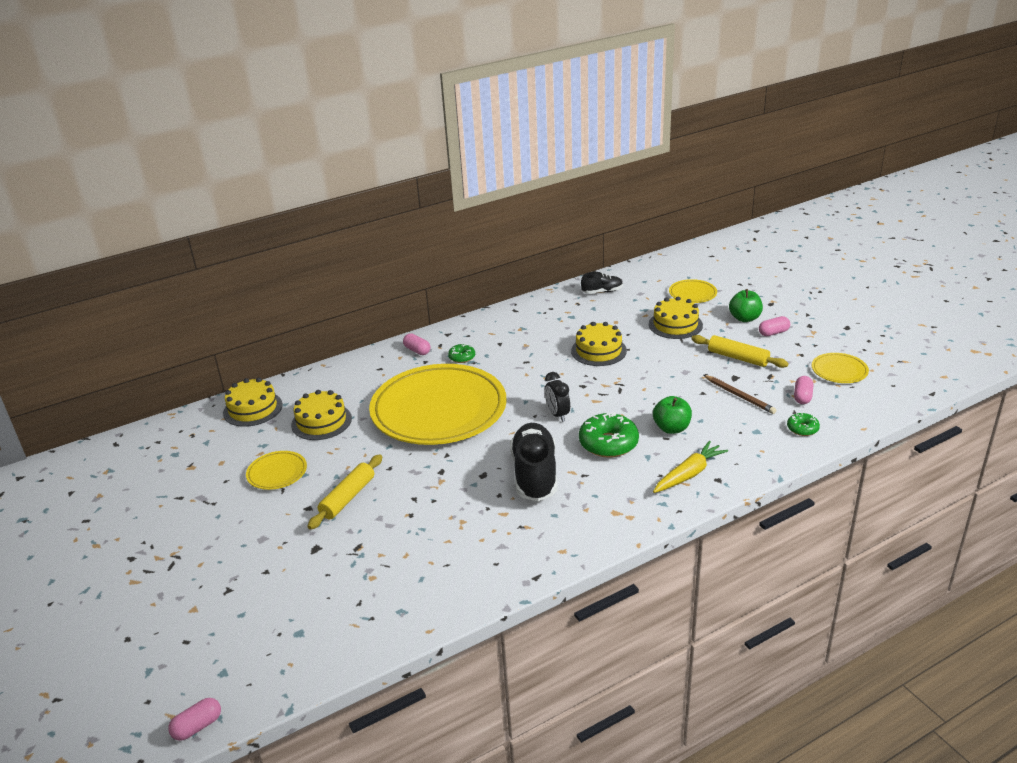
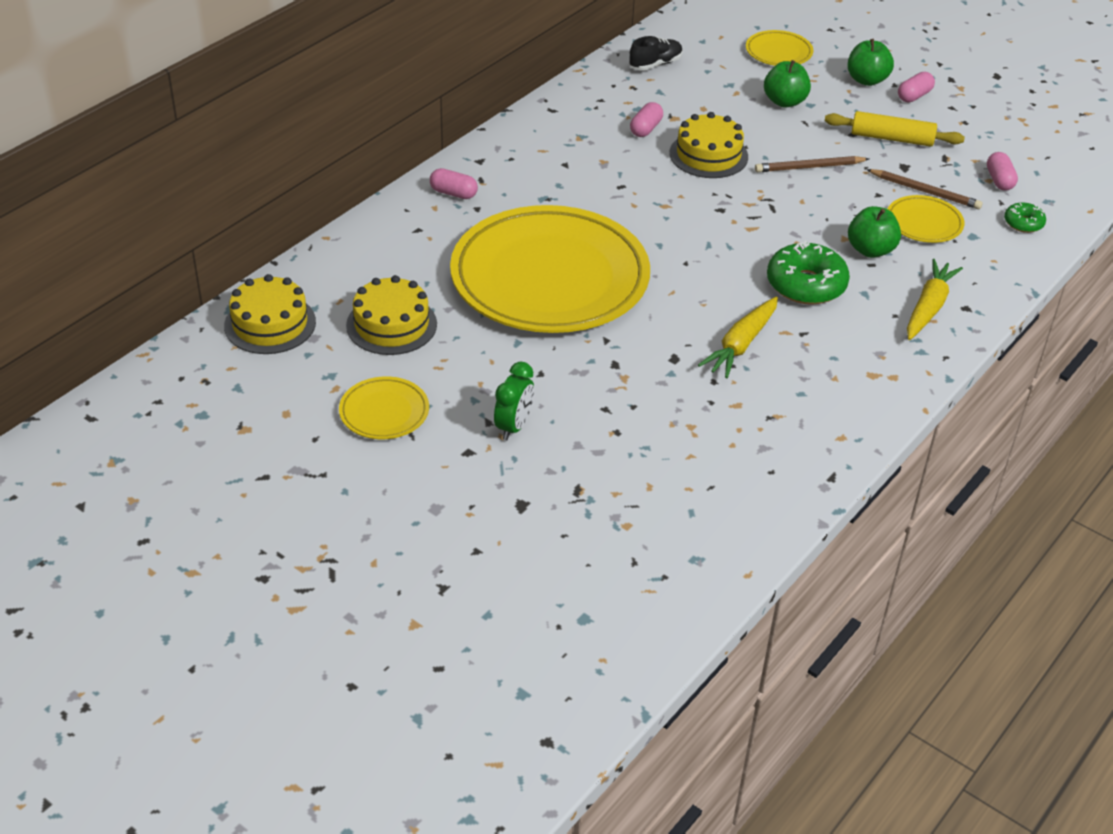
camera: 25 degrees left, 10 degrees up
(197, 726) = (542, 767): pink capsule -> pink capsule (646, 129)
(348, 498) = (514, 426): yellow rolling pin -> green clock
(462, 357) = (526, 193): green donut -> none
(534, 475) = (741, 345): black shoe -> yellow carrot
(557, 414) = (715, 256): black clock -> none
(664, 368) = (809, 167): none -> brown pencil
(675, 325) = (784, 102): yellow cake -> green apple
(839, 371) = (1021, 138): yellow plate -> yellow plate (924, 223)

